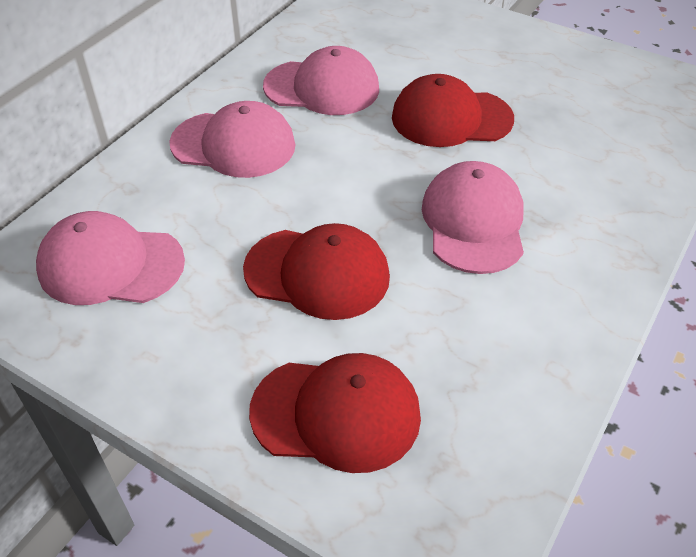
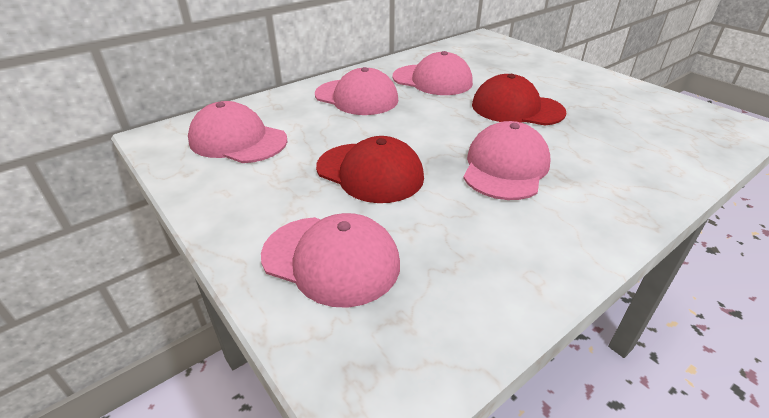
camera: 20 degrees right, 10 degrees down
(336, 413) = (331, 259): red cap -> pink cap

